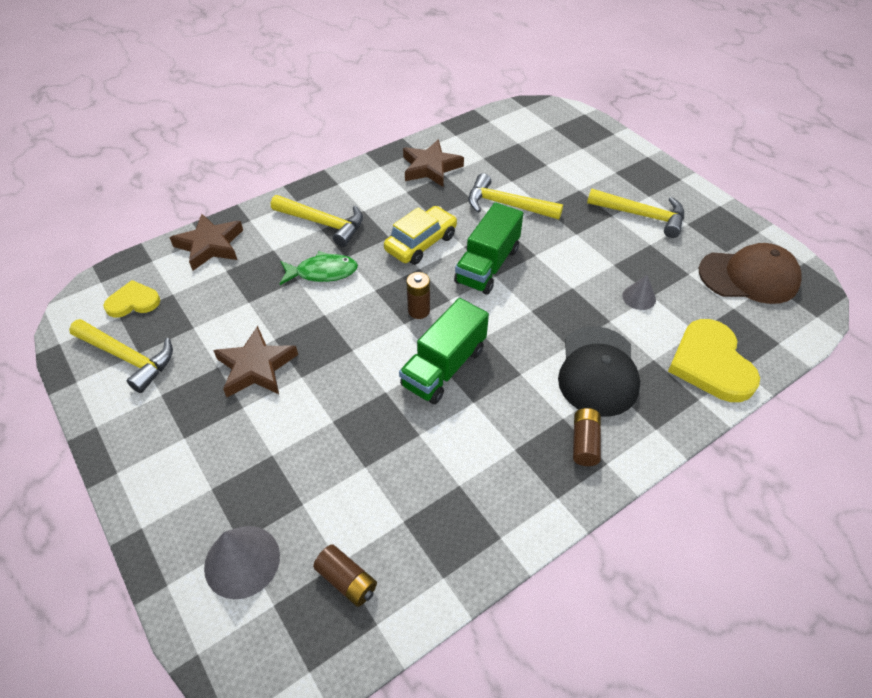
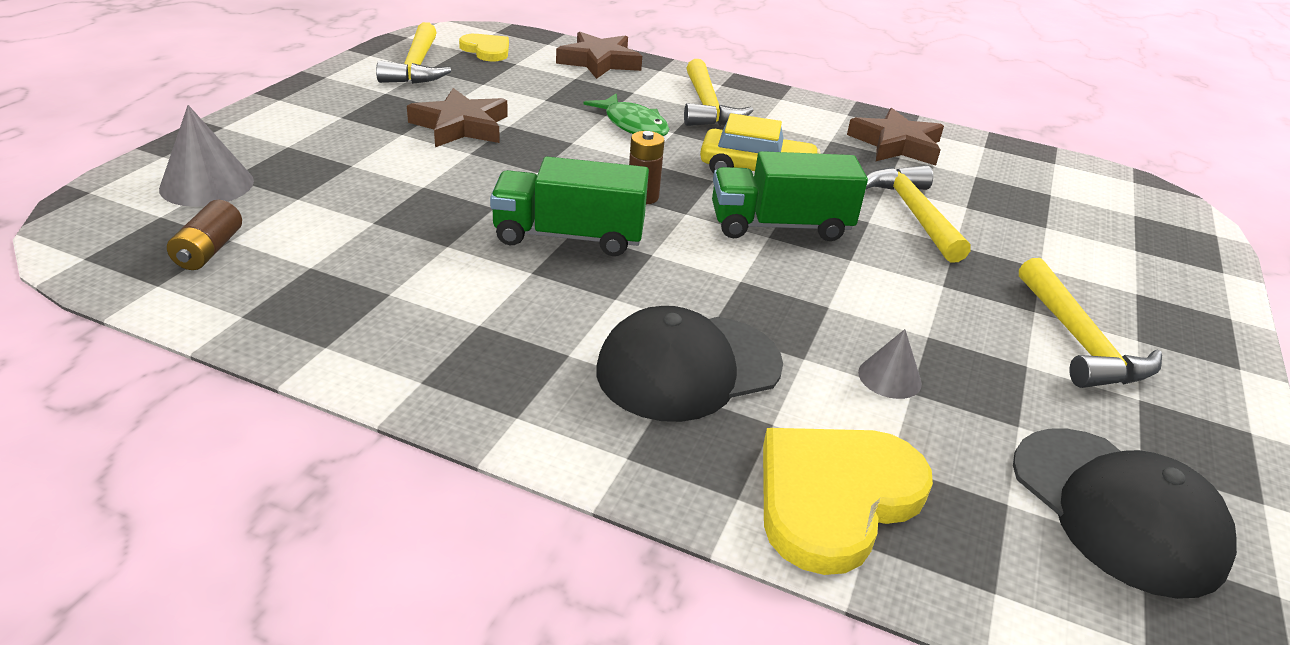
camera: 55 degrees right, 15 degrees down
(584, 443) = (538, 385): brown battery -> none
(749, 277) = (1117, 510): brown cap -> black cap

